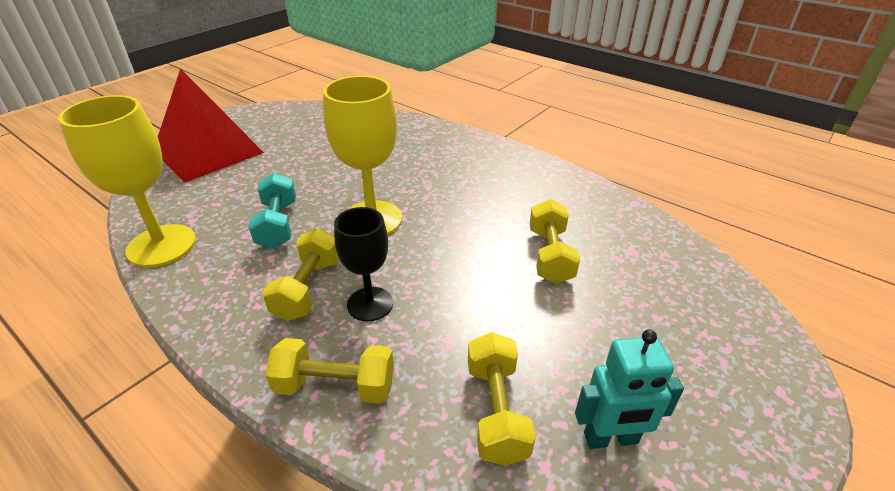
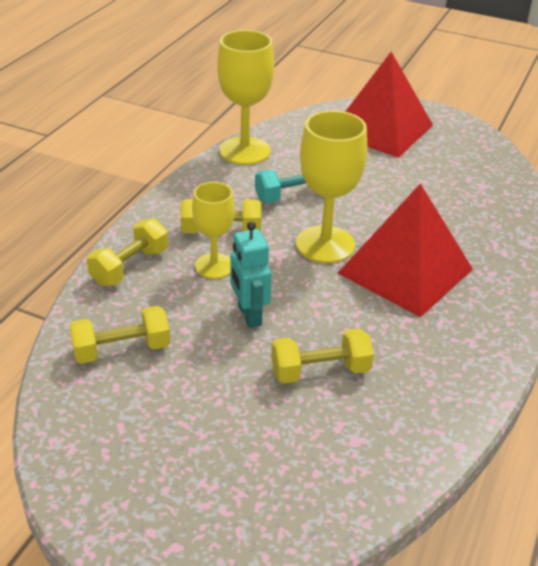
camera: 75 degrees right, 0 degrees up
(335, 386) = (130, 267): yellow dumbbell -> yellow dumbbell turned 45 degrees clockwise
(370, 304) = (214, 266): black goblet -> yellow goblet
(430, 184) = (405, 271): none -> red pyramid
(611, 439) = (105, 416): turquoise robot -> turquoise robot (249, 315)

